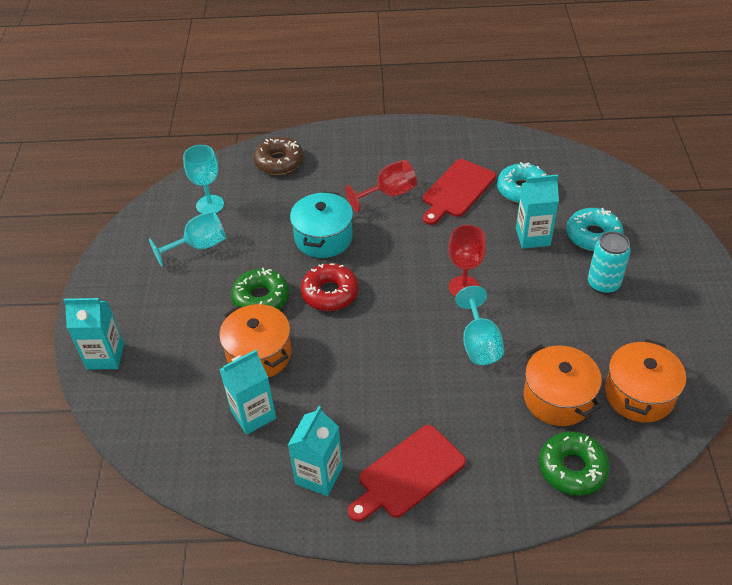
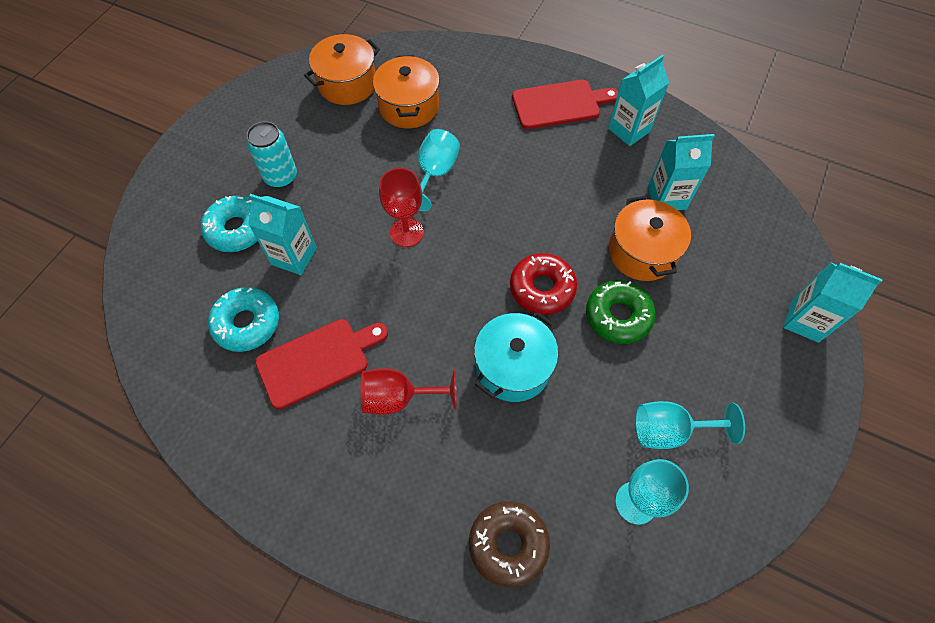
camera: 155 degrees left, 15 degrees up
(572, 468) = (440, 61): green donut -> none

